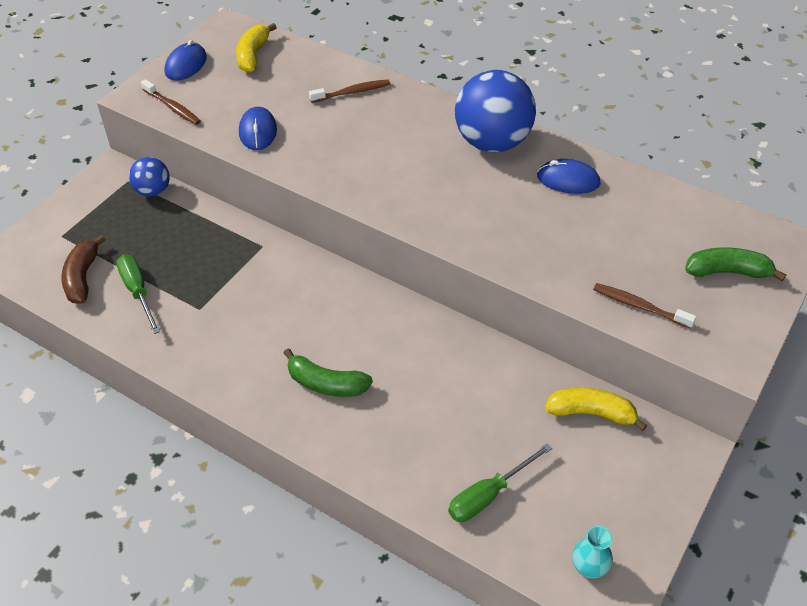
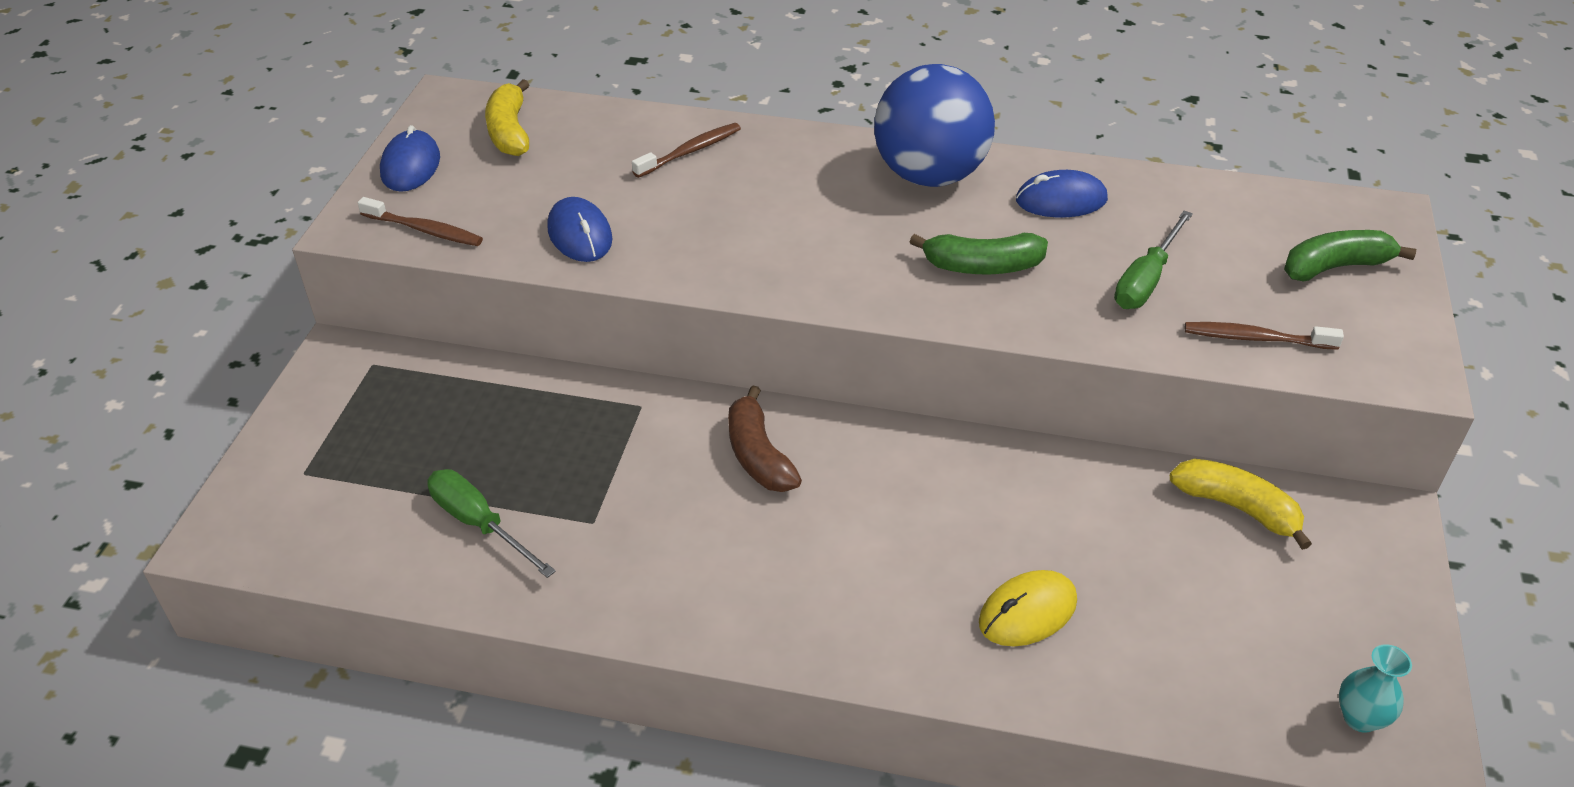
camera: 20 degrees left, 5 degrees down
(83, 277) = (374, 527): brown banana -> brown banana (758, 455)
(153, 191) = (422, 369): blue ball -> none
(326, 383) = (849, 576): green banana -> green banana (982, 266)
(419, 438) = (1027, 612): none -> yellow mouse
(488, 495) = (1169, 661): green screwdriver -> green screwdriver (1146, 280)
(591, 413) = (1237, 508): yellow banana -> yellow banana turned 45 degrees clockwise

